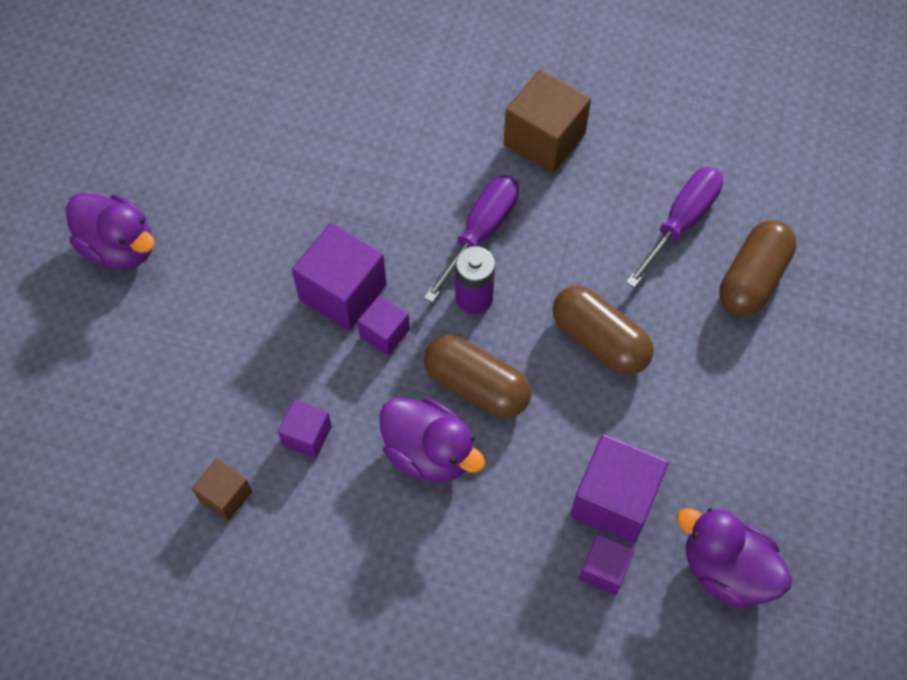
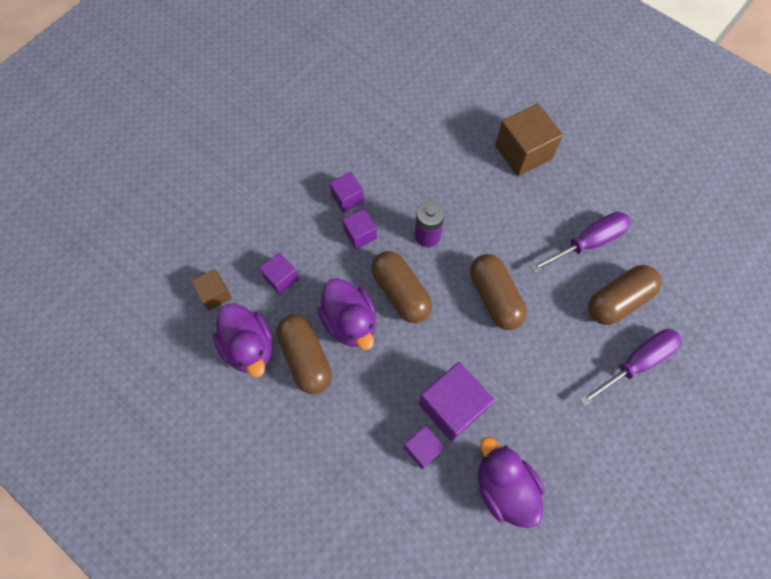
camera: 25 degrees right, 5 degrees up
(119, 247) = (230, 117): purple duck -> purple duck (249, 347)
(342, 292) = (347, 198): purple cube -> purple cube, size x0.56
(394, 524) = (306, 358): none -> brown capsule
(480, 233) = (451, 196): purple screwdriver -> purple screwdriver (636, 363)

